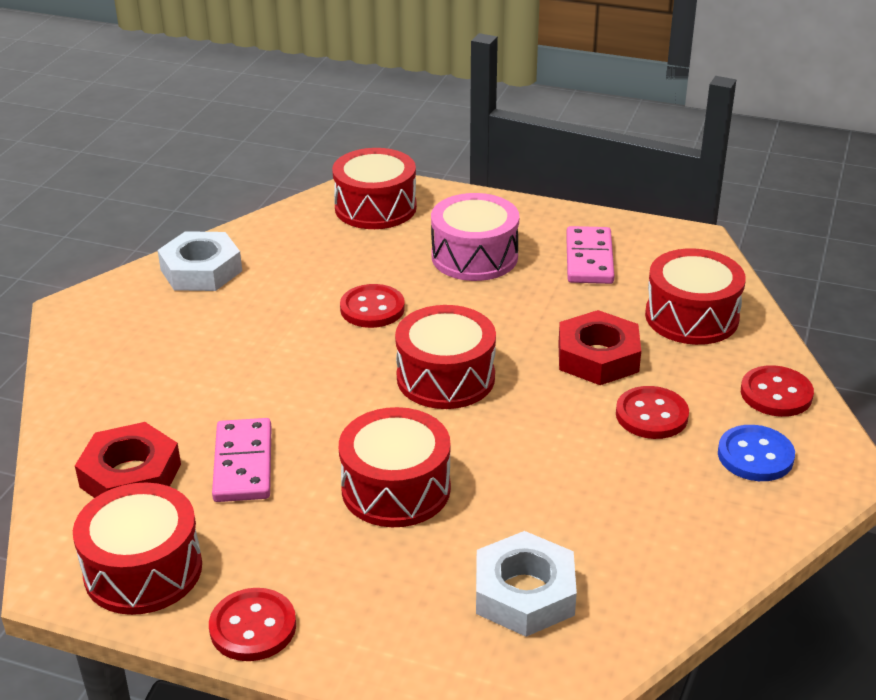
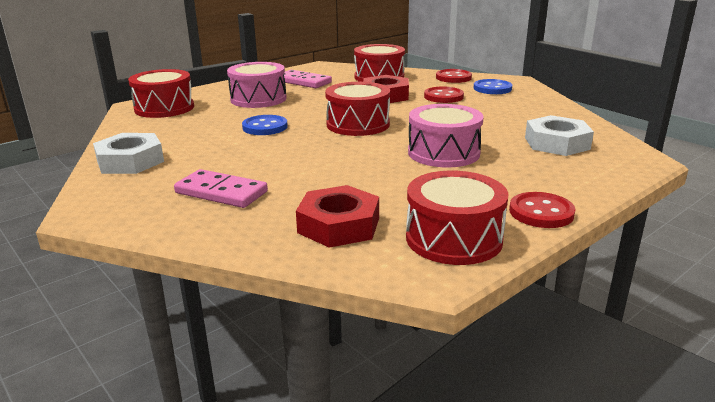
camera: 60 degrees left, 10 degrees down
(243, 464) = (372, 187): pink domino -> pink domino (221, 192)
(372, 308) = (265, 127): red button -> blue button
(396, 488) = (443, 153): red drum -> pink drum

